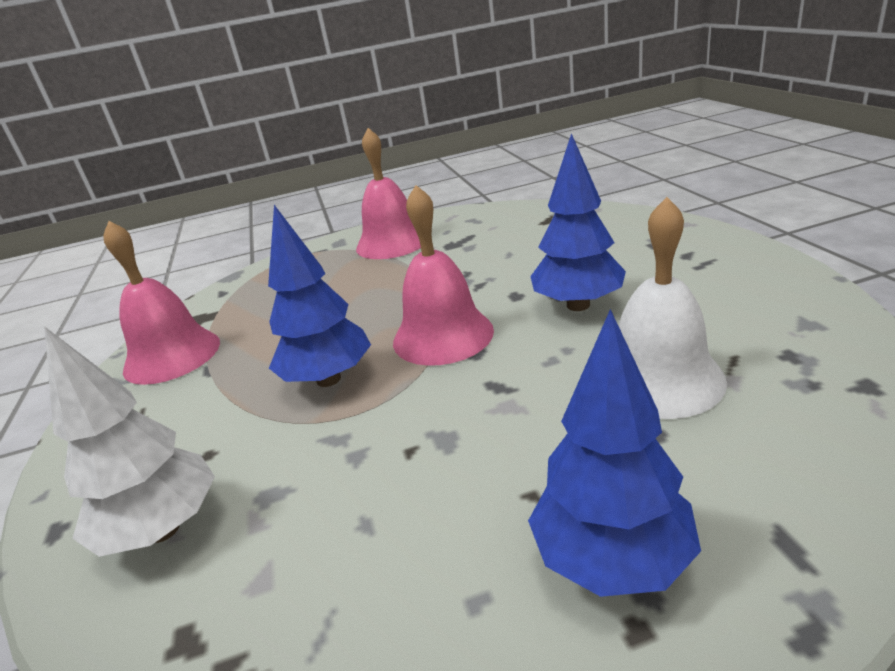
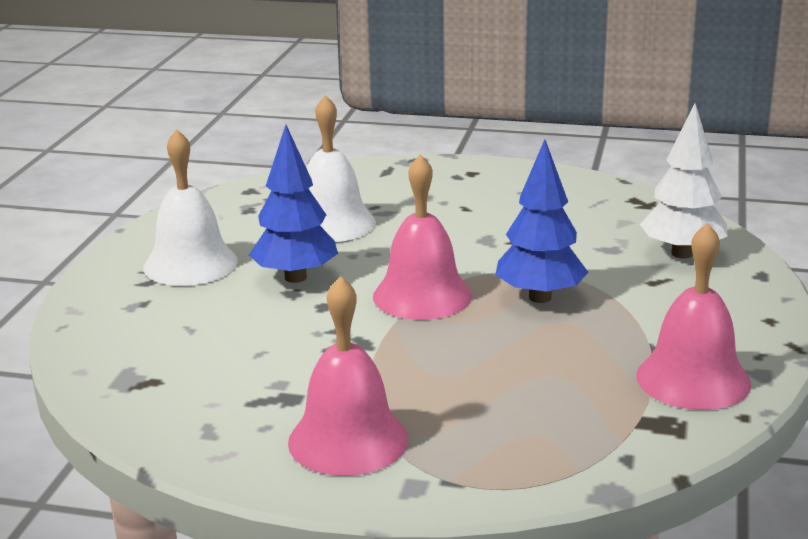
camera: 155 degrees left, 5 degrees down
(612, 559) = (457, 185): blue tree -> none
(690, 278) = (190, 264): none -> white bell

